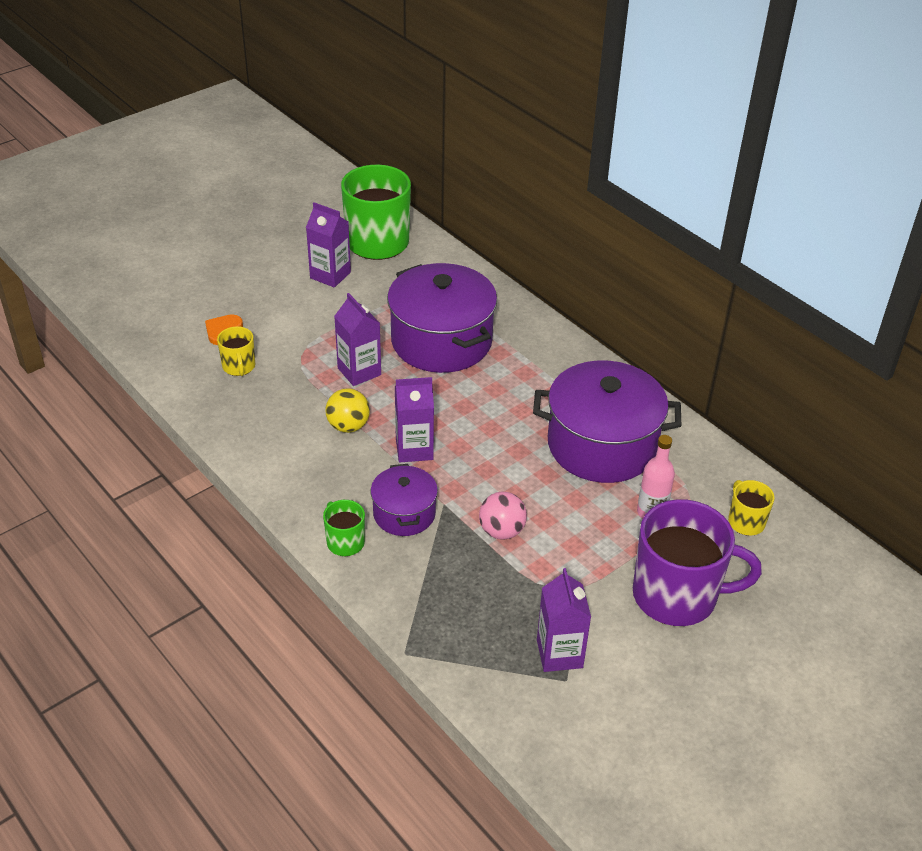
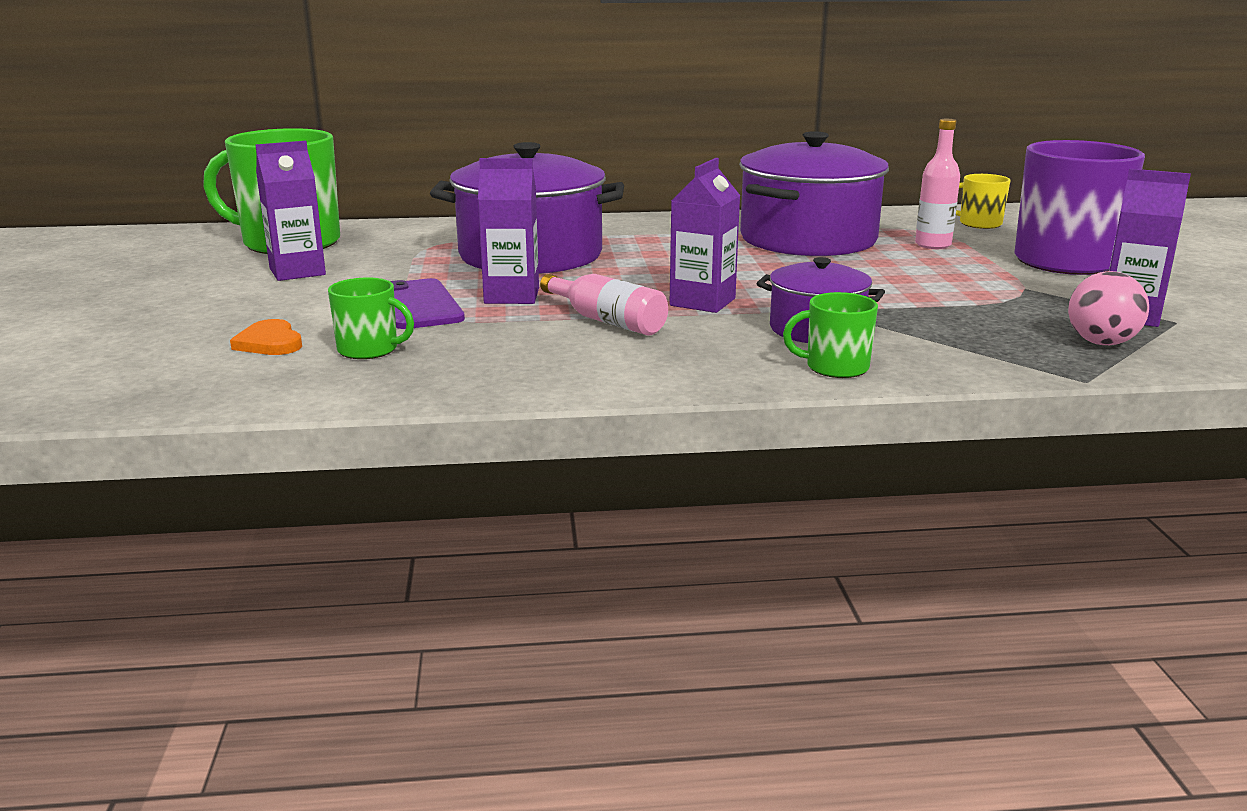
camera: 55 degrees left, 20 degrees down
(239, 366) = (369, 350): yellow mug -> green mug
(315, 347) = (419, 305): none -> purple phone
(348, 426) = (607, 321): yellow ball -> pink bottle
(501, 531) = (900, 297): pink ball -> pink ball (1101, 343)

